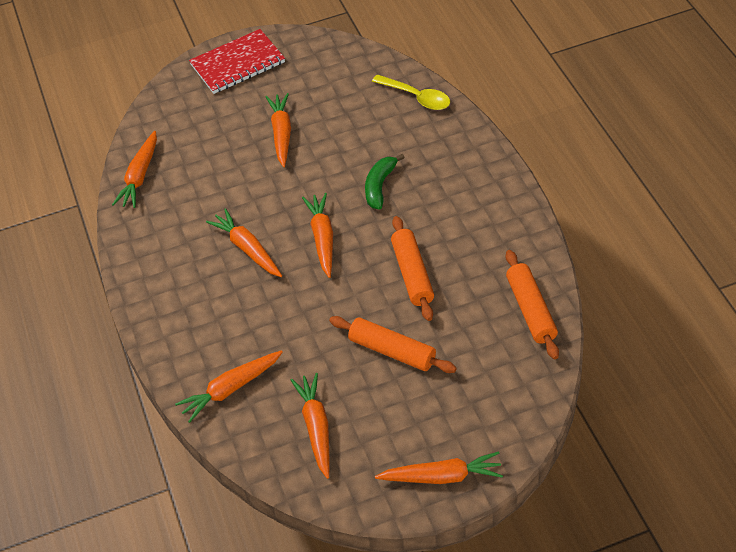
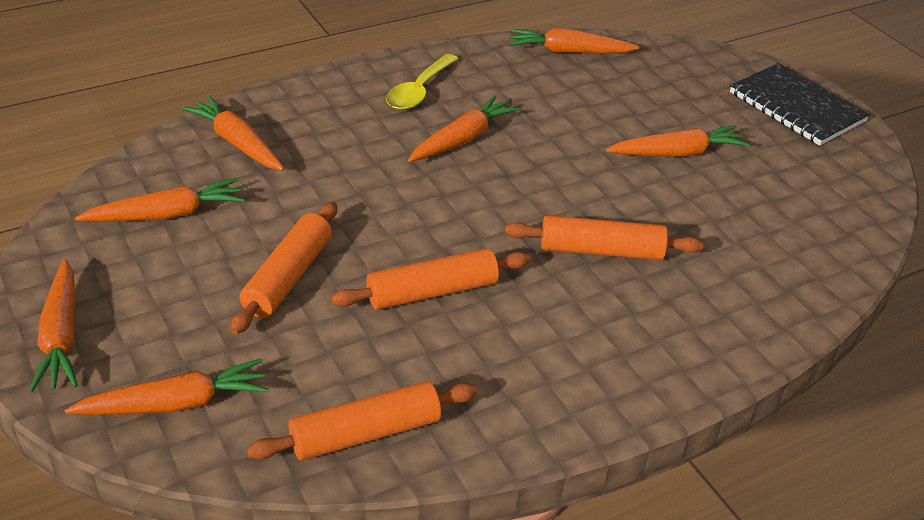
camera: 75 degrees right, 10 degrees down
(238, 64) = (796, 107): red notebook -> black notebook
(322, 238) = (489, 201): orange carrot -> orange carrot (175, 404)
(380, 186) = (601, 250): green banana -> orange rolling pin
(417, 97) = (805, 282): yellow spoon -> yellow spoon (419, 91)

